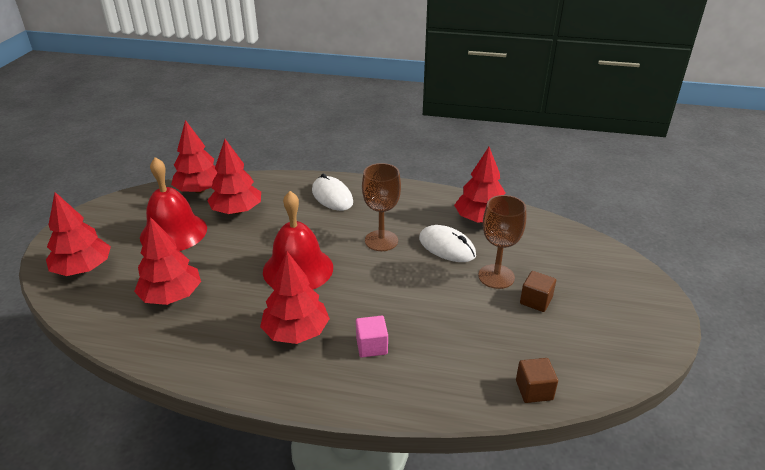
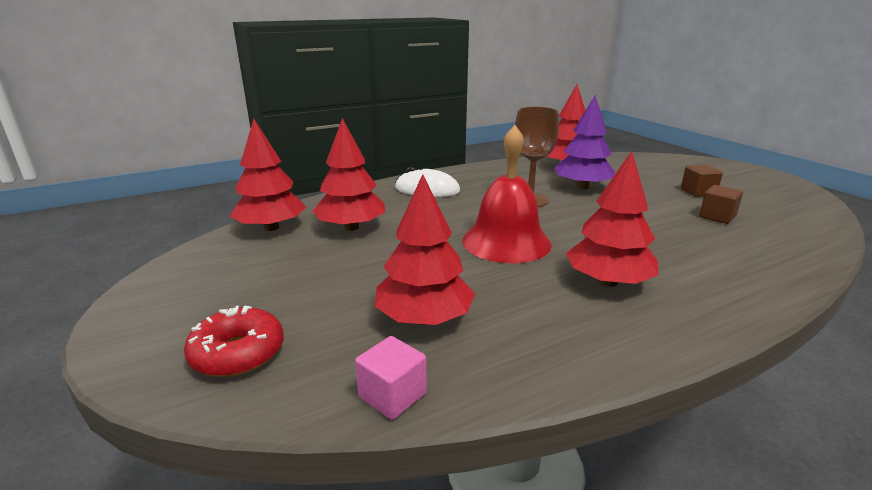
camera: 40 degrees left, 10 degrees down
(83, 269) = (238, 353): red tree -> red donut
(173, 232) = (309, 268): red bell -> none
(372, 346) = (680, 260): pink cube -> pink cube (392, 395)
(447, 247) = (582, 187): white mouse -> purple tree
(496, 276) = (648, 190): brown goblet -> none
(534, 390) = (813, 233): brown cube -> brown cube (717, 217)

